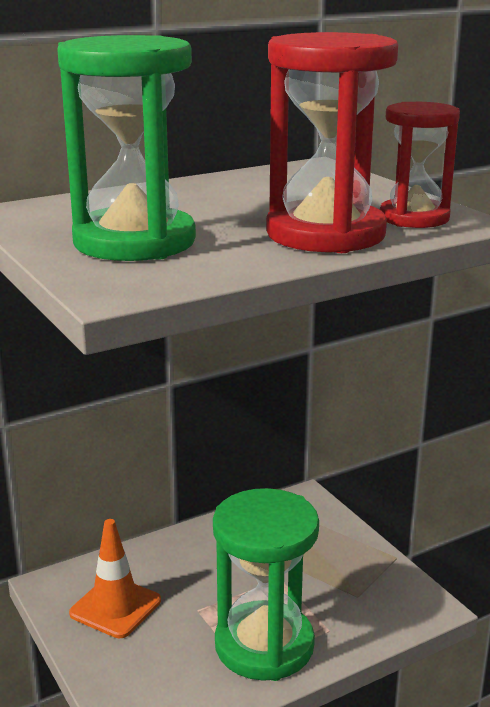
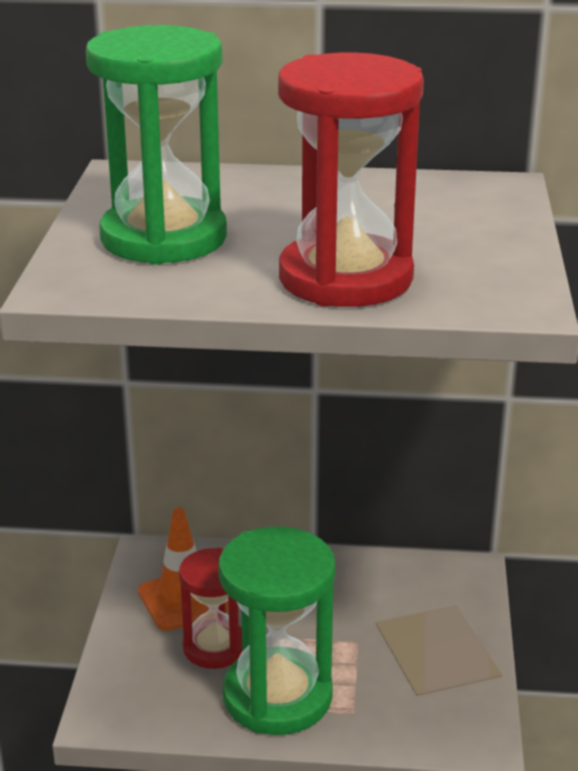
camera: 35 degrees right, 5 degrees up
(414, 218) = (473, 283): red hourglass -> red hourglass (215, 647)

